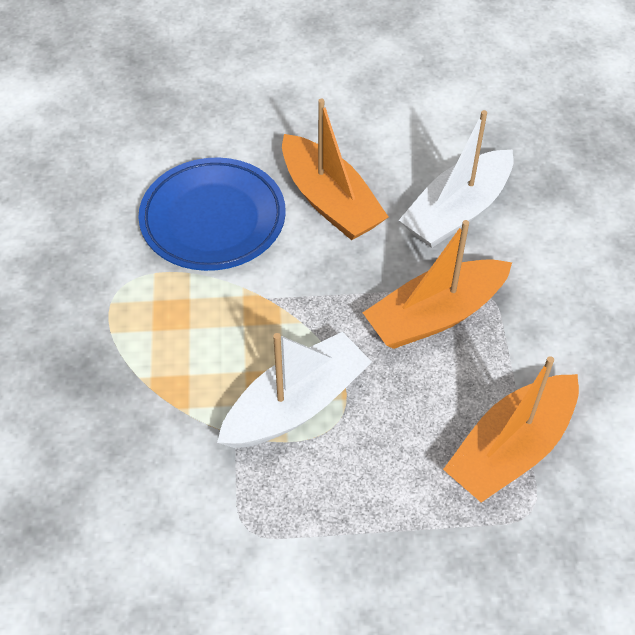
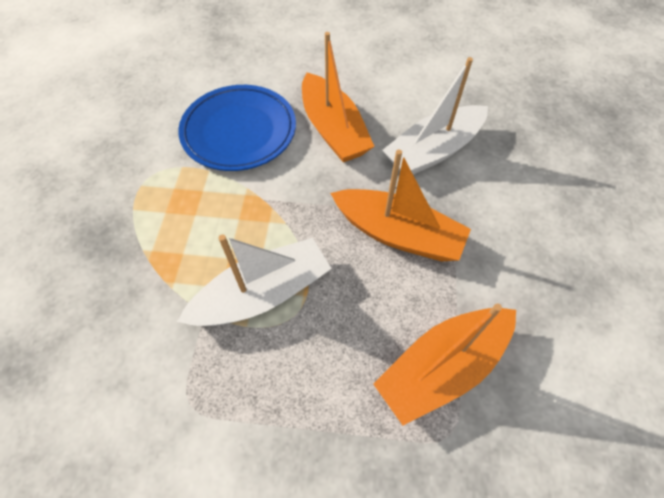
camera: 10 degrees right, 5 degrees up
(435, 315) = (398, 234): orange boat -> orange boat turned 135 degrees counterclockwise

